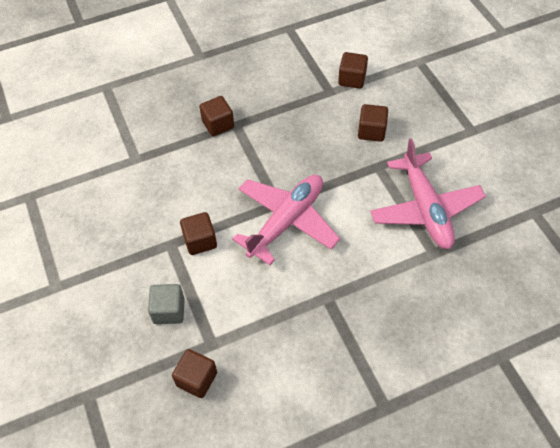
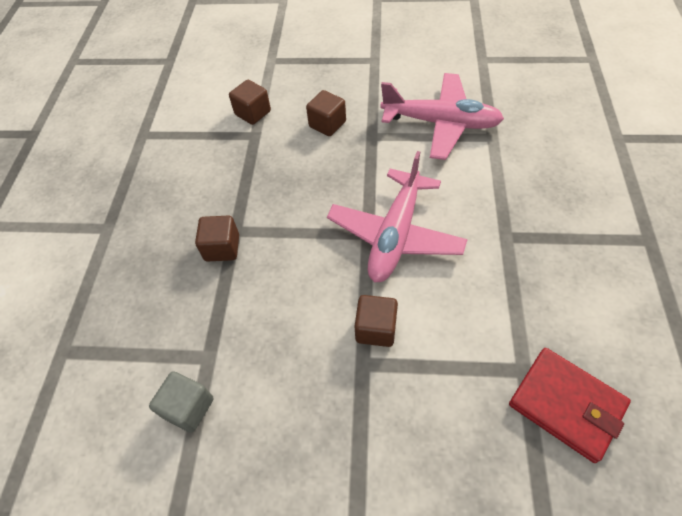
camera: 60 degrees left, 0 degrees up
(169, 310) = (459, 401): grey cube -> grey cube (188, 407)
(197, 379) = (566, 405): brown cube -> red wallet
(286, 221) = (395, 234): pink plane -> pink plane turned 135 degrees counterclockwise

